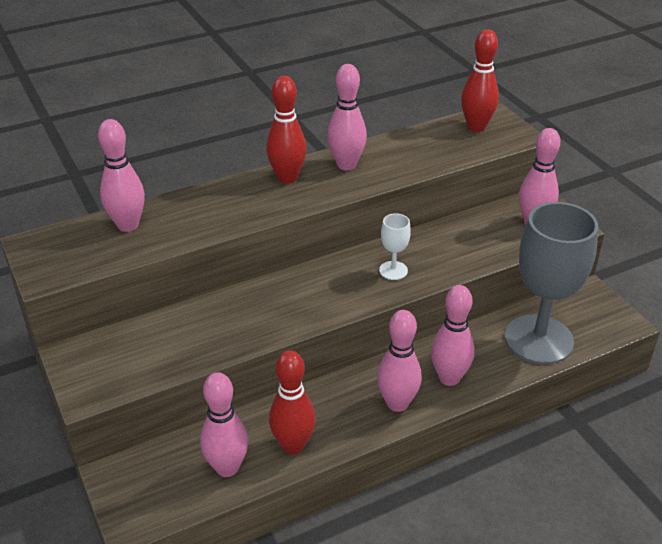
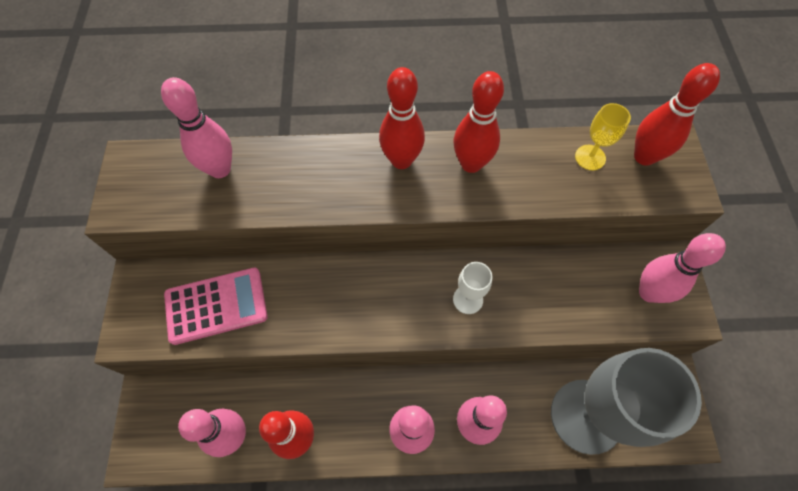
camera: 25 degrees right, 25 degrees up
(166, 345) = (216, 306): none -> pink calculator
(346, 165) = (471, 164): pink bowling pin -> red bowling pin
(436, 137) = (590, 157): none -> yellow goblet

